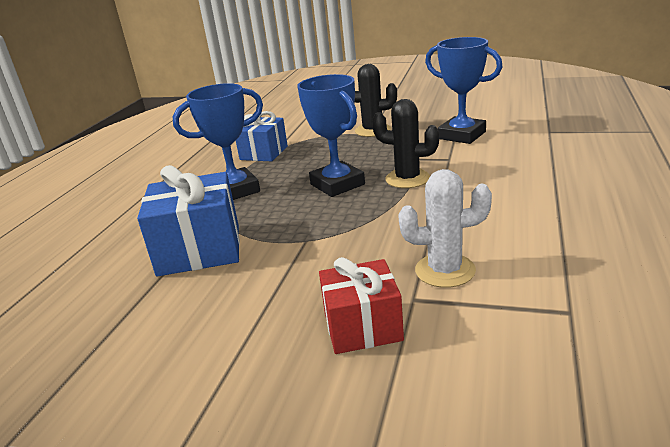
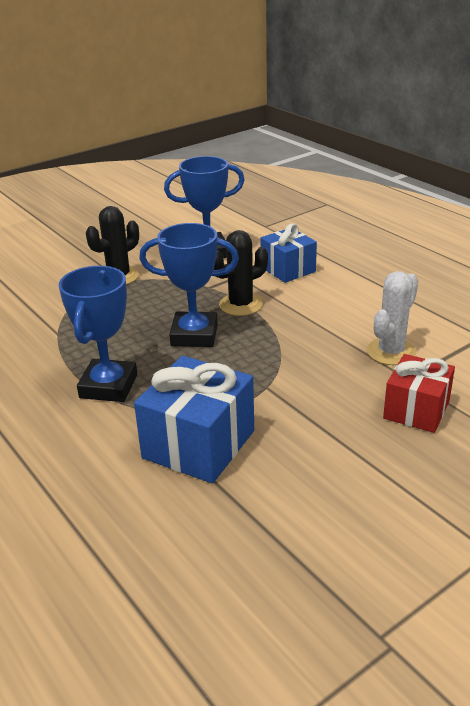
camera: 55 degrees left, 5 degrees up
(264, 153) = (51, 342): blue gift -> blue gift (288, 269)

